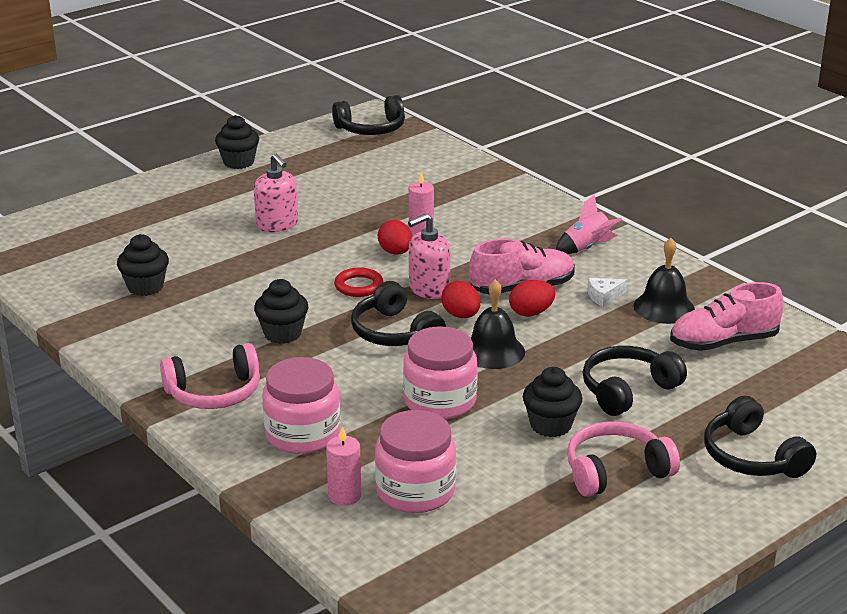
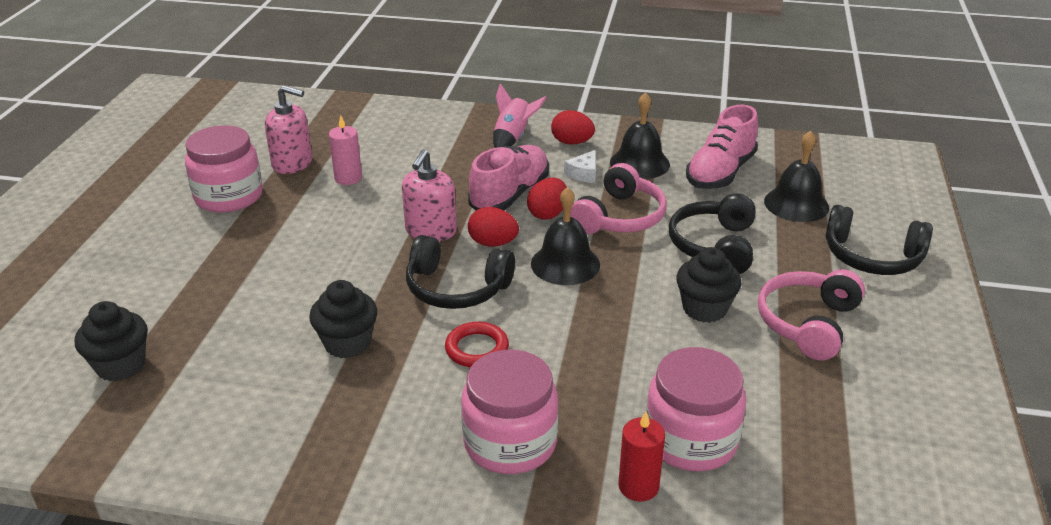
camera: 40 degrees left, 5 degrees up
(214, 393) = (358, 448): pink headphones -> pink headphones (619, 217)
(238, 162) = (67, 183): black cupcake -> none
(277, 224) = (193, 231): pink soap dispenser -> pink soap dispenser (292, 163)
(344, 495) = (638, 486): pink candle -> red candle
(358, 286) = (360, 258): red ring -> red ring (477, 349)
(371, 129) = (175, 102): black headphones -> none
(395, 252) = (353, 209): red egg -> red egg (572, 142)
(440, 401) = (587, 335): pink jar -> pink jar (229, 196)
(752, 392) = (796, 204): none -> black bell

